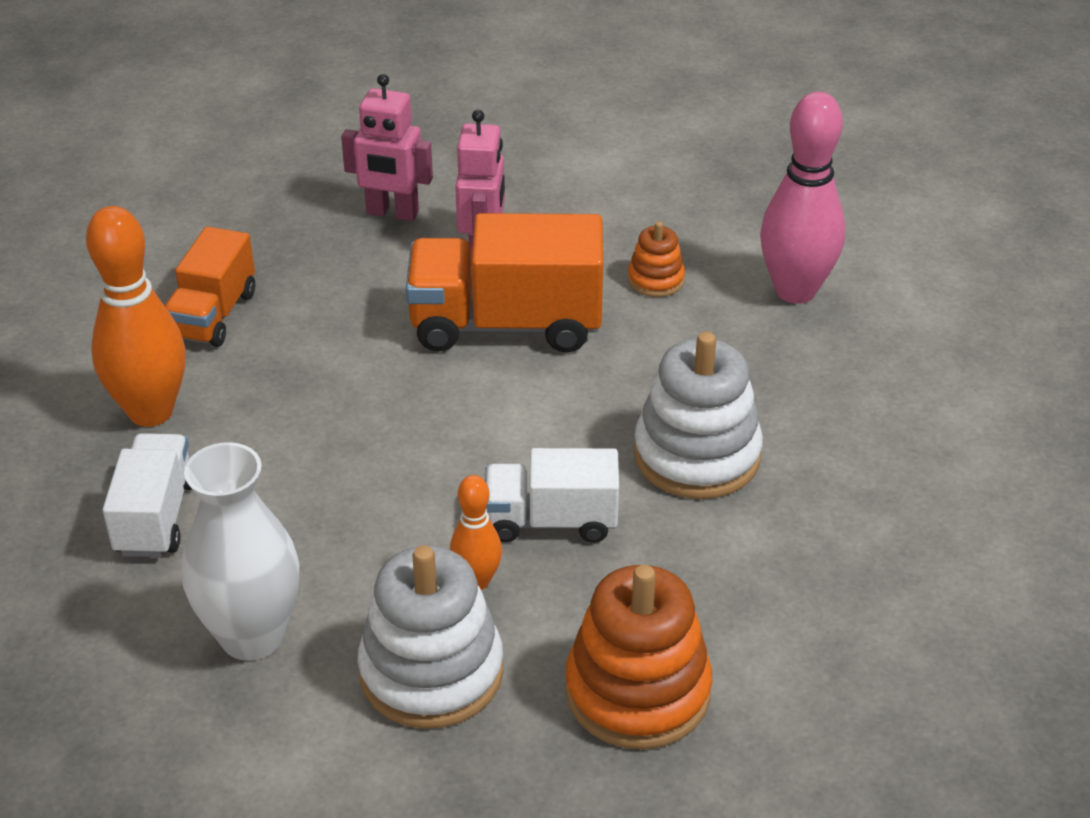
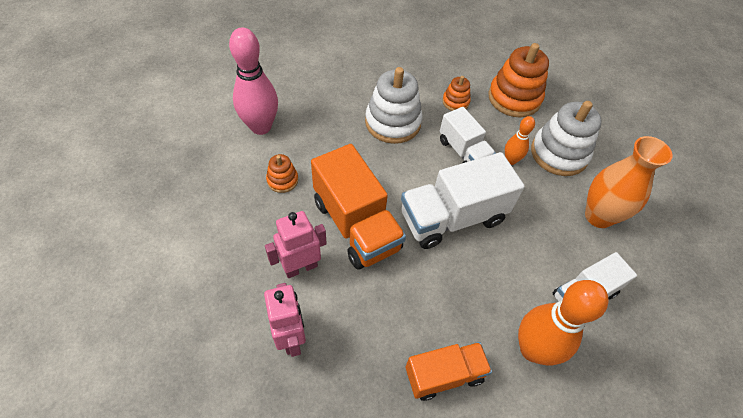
camera: 125 degrees left, 15 degrees up
(252, 636) = (598, 216): white vase -> orange vase
(425, 435) = (452, 218): none -> white truck
(692, 578) = (455, 102): none -> orange stacking toy

